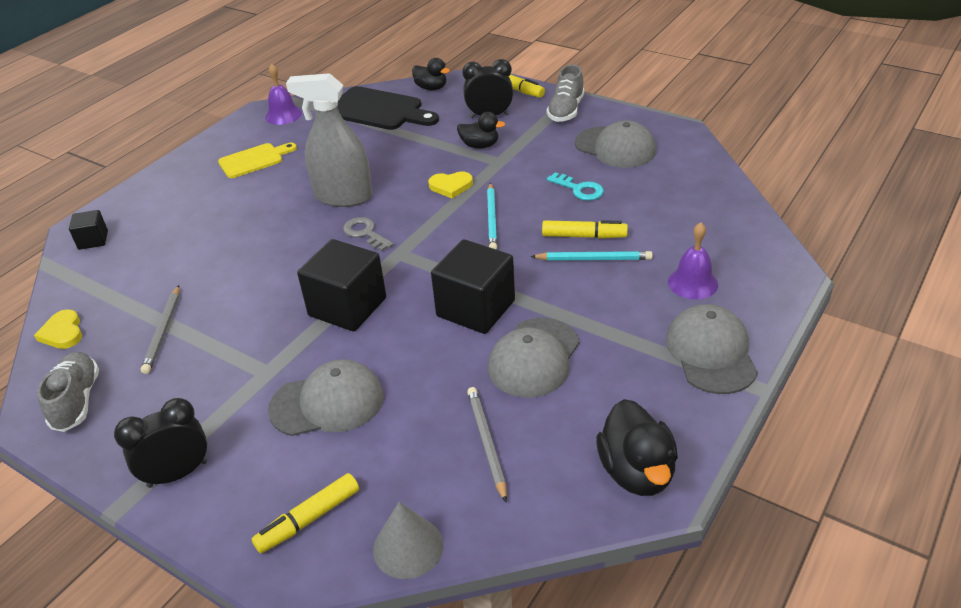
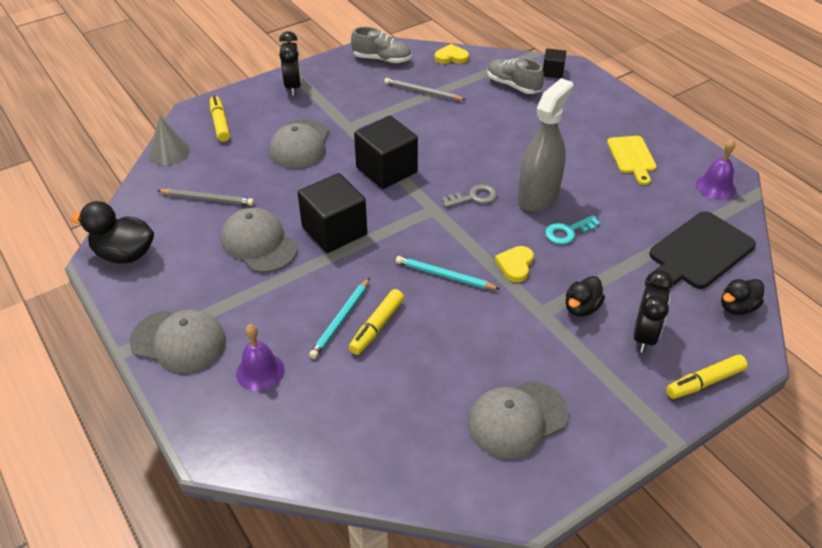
camera: 110 degrees right, 5 degrees up
(566, 110) = (627, 409): grey shoe -> grey shoe (513, 85)
(579, 189) = (453, 354): turquoise key -> turquoise key (568, 232)

